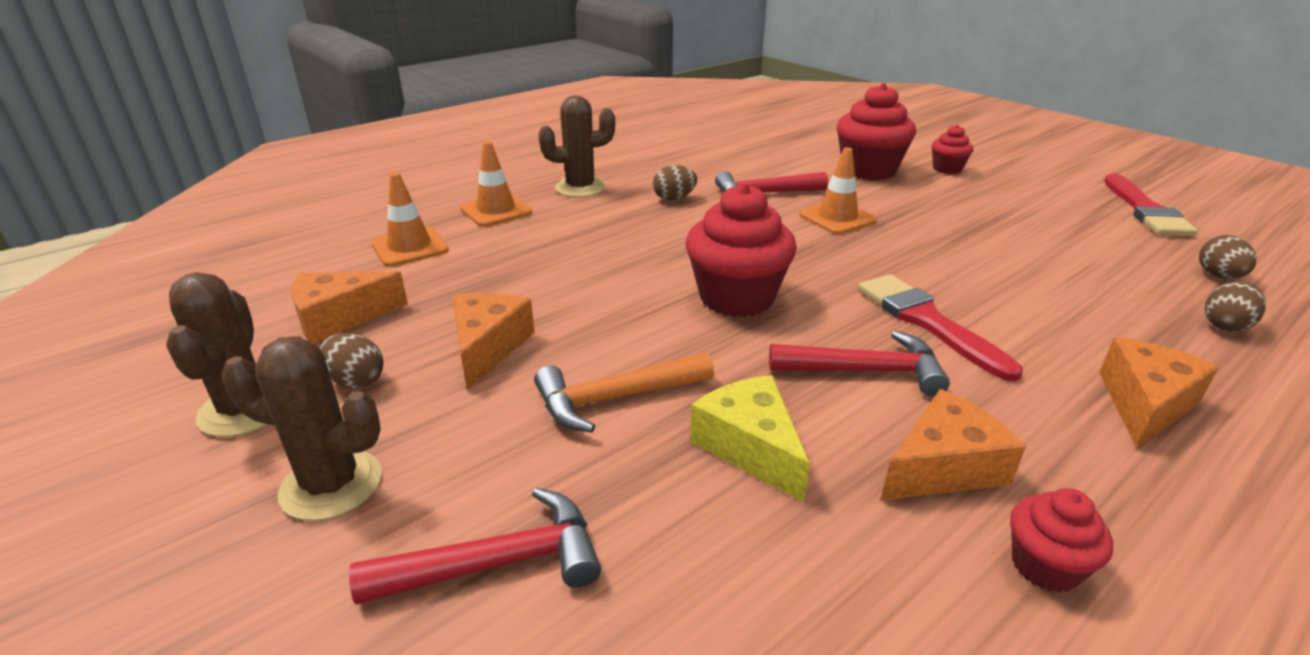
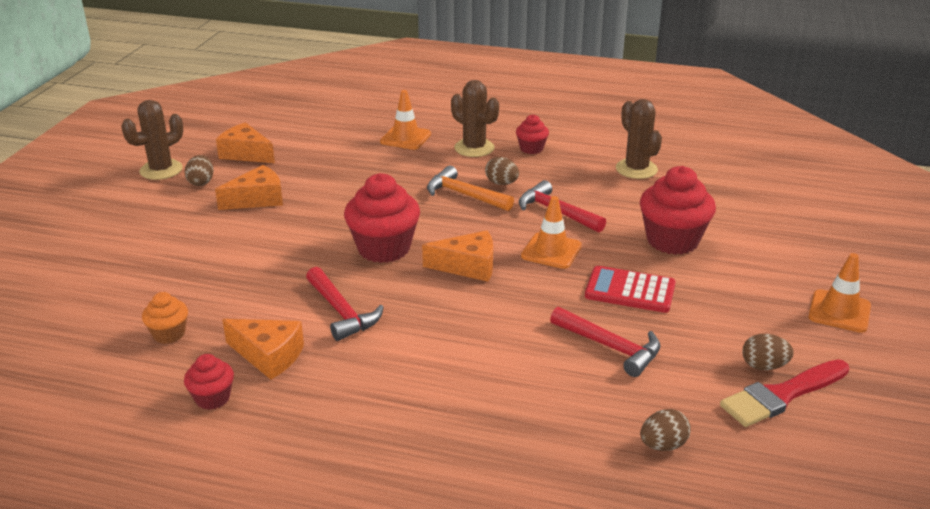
camera: 55 degrees right, 0 degrees up
(331, 485) = (132, 210): brown cactus -> brown cactus (636, 169)
(410, 247) = (331, 136): orange traffic cone -> orange traffic cone (839, 311)
(497, 563) = (117, 263): red hammer -> red hammer (610, 347)
(615, 398) = (245, 248): orange hammer -> orange hammer (464, 195)
(750, 447) = (238, 296): yellow cheese -> none
(810, 562) = (169, 334): none -> orange cupcake
(927, 322) = (425, 321): red brush -> none
(941, 210) = (630, 291): none -> red calculator
(947, 169) = (735, 275): red cupcake -> red cupcake (531, 149)
(1144, 404) = (400, 419): orange cheese -> orange cheese (468, 266)
(1224, 325) = (561, 450): brown egg -> brown egg (764, 366)

